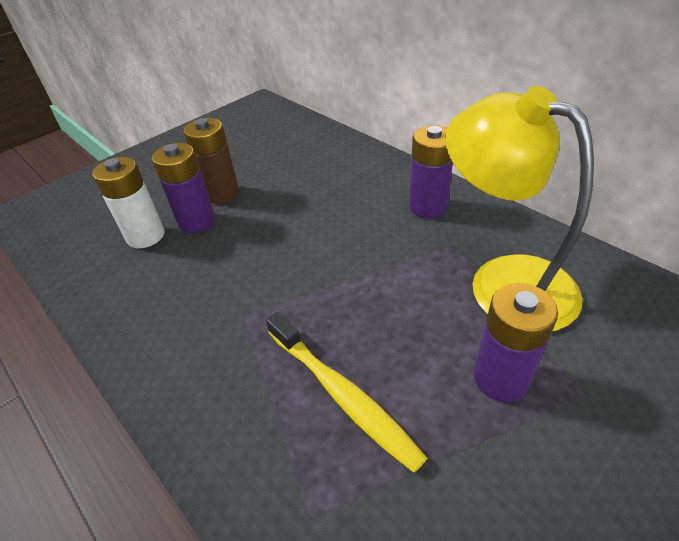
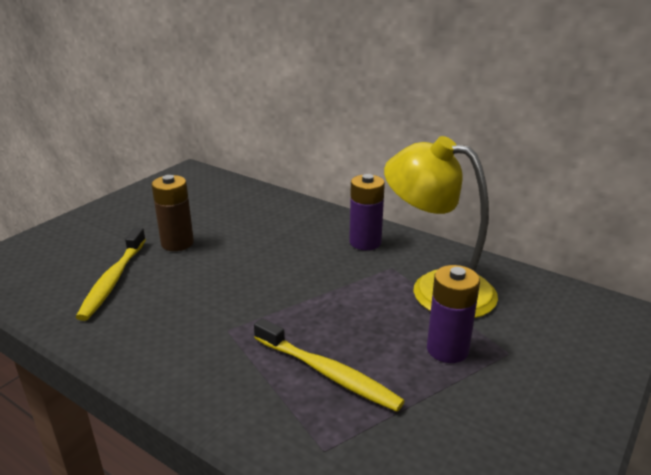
camera: 15 degrees left, 15 degrees down
(145, 236) = (113, 280): white battery -> yellow toothbrush
(196, 221) = (160, 265): purple battery -> none

